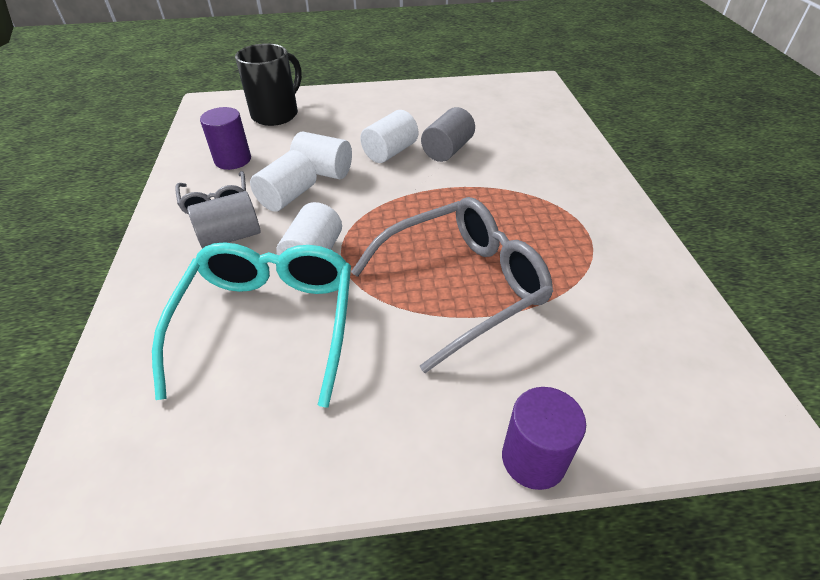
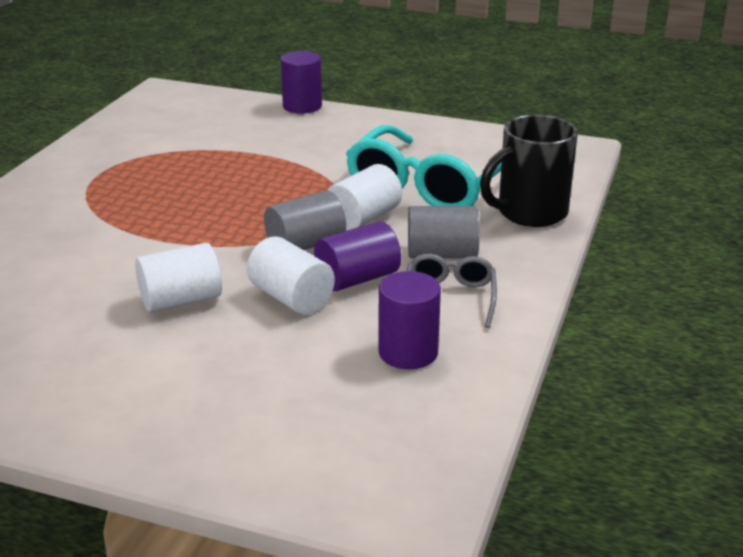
camera: 155 degrees left, 15 degrees down
(276, 114) = (294, 429): black mug -> black mug (529, 213)
(287, 197) = (357, 278): white cylinder -> purple cylinder
(447, 150) = (106, 282): grey cylinder -> grey cylinder (305, 245)
(462, 286) = (253, 170): grey glasses -> none

